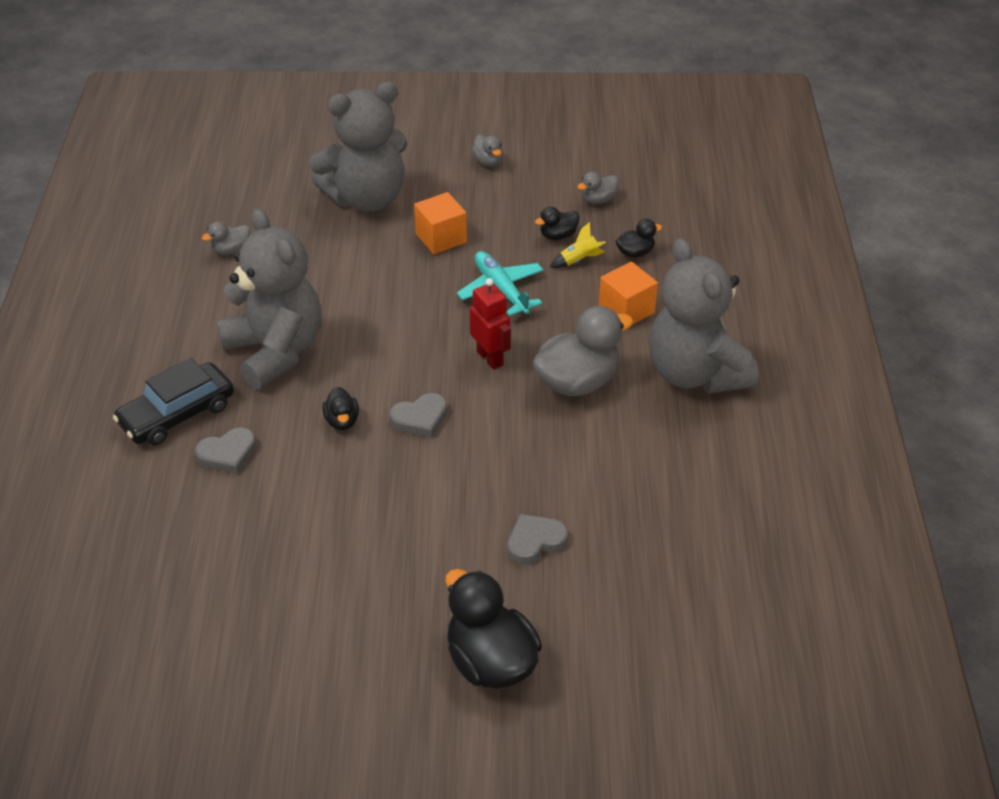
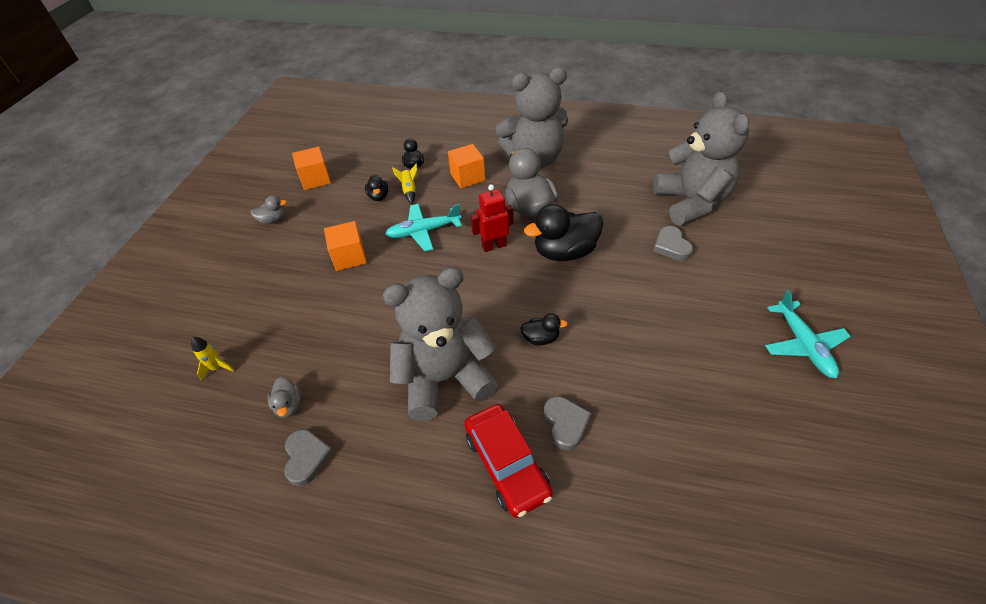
camera: 75 degrees left, 5 degrees up
(177, 414) = (506, 464): black car -> red car
(269, 191) = (217, 368): none -> yellow rocket
(366, 198) = (273, 297): grey teddy bear -> grey teddy bear (691, 203)
(371, 683) = (802, 344): none -> turquoise plane
(420, 418) = (547, 291): grey heart -> grey heart (307, 458)
(490, 662) = (775, 280): black duck -> black duck (564, 252)
(576, 173) = (315, 179): none -> orange cube
(598, 200) = (351, 173): grey duck -> none

